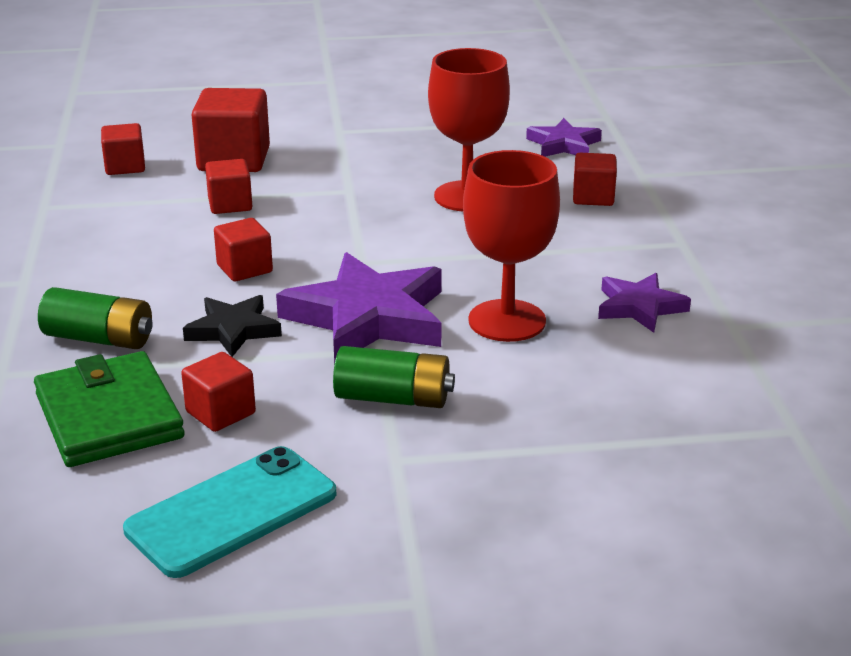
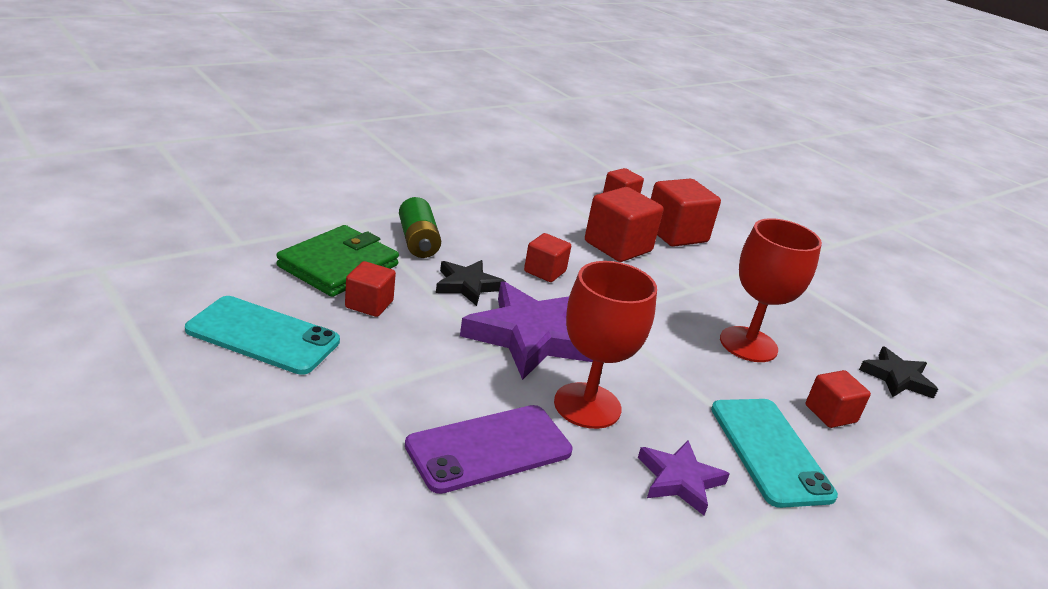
camera: 55 degrees right, 0 degrees up
(230, 204) = (618, 246): red cube -> red cube, size x1.70
(393, 398) = (437, 372): green battery -> none
(540, 400) = (489, 448): none -> purple phone
(563, 144) = (897, 378): purple star -> black star
(625, 247) = (770, 451): none -> turquoise phone

